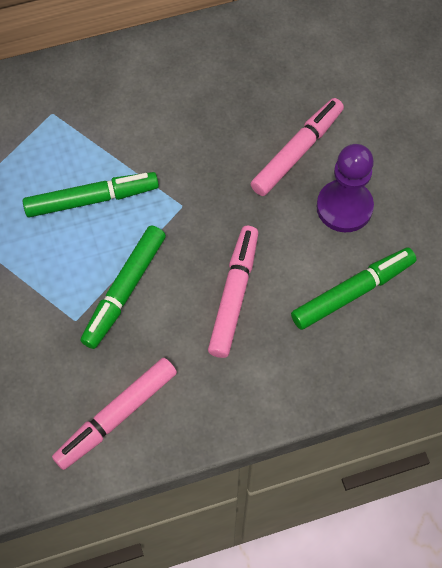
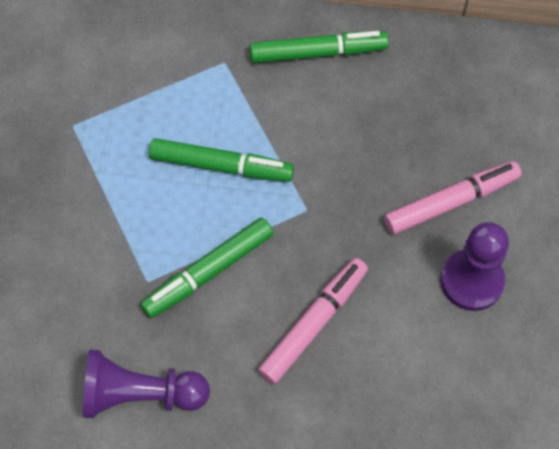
camera: 25 degrees right, 0 degrees up
(116, 416) = (140, 394): pink marker -> purple pawn
(353, 292) = (436, 374): green marker -> green marker (318, 53)

